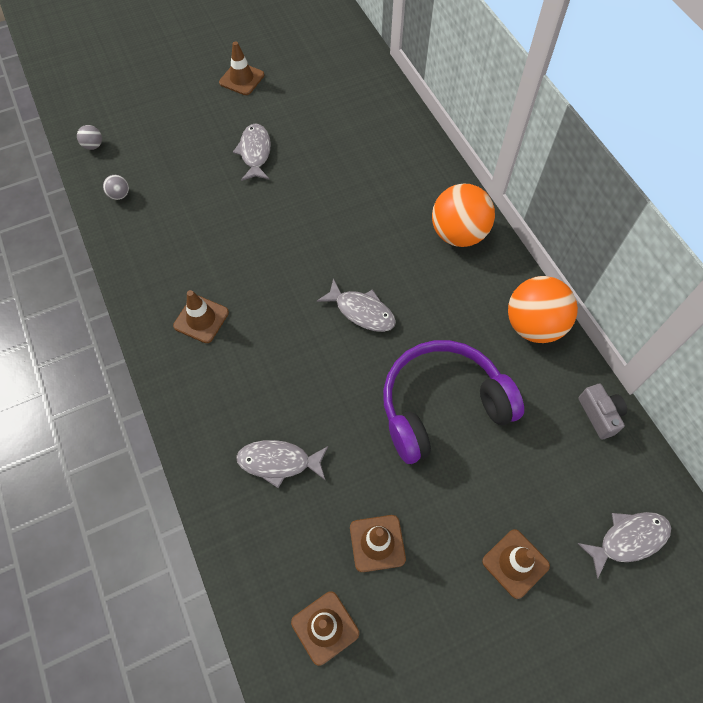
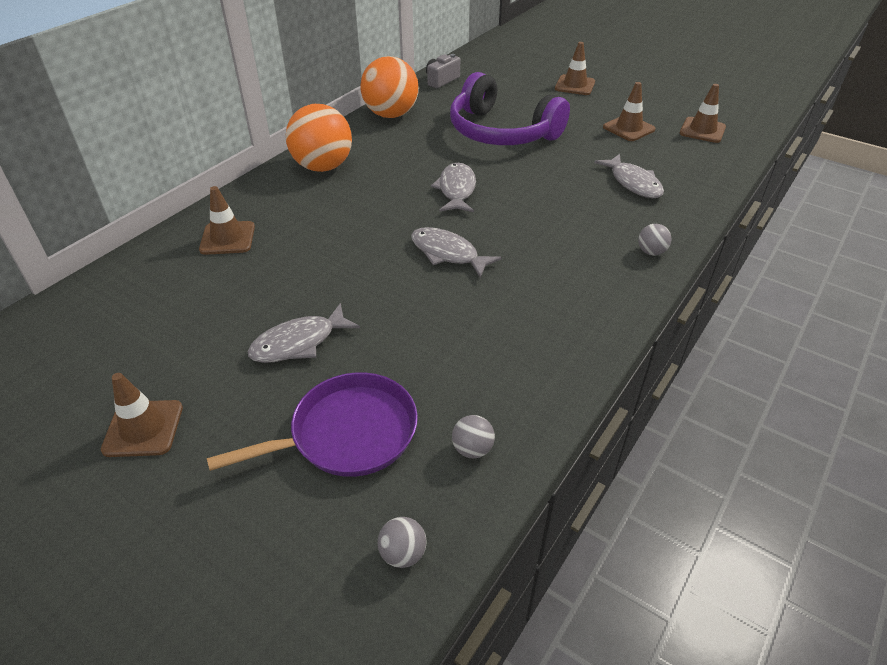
camera: 120 degrees left, 20 degrees down
(173, 151) = (348, 433): none -> purple pan
(184, 399) = (651, 252): none -> grey ball
(201, 319) = (566, 279): brown traffic cone -> brown traffic cone (227, 238)
(628, 539) = (515, 60): grey fish -> grey fish (448, 253)

